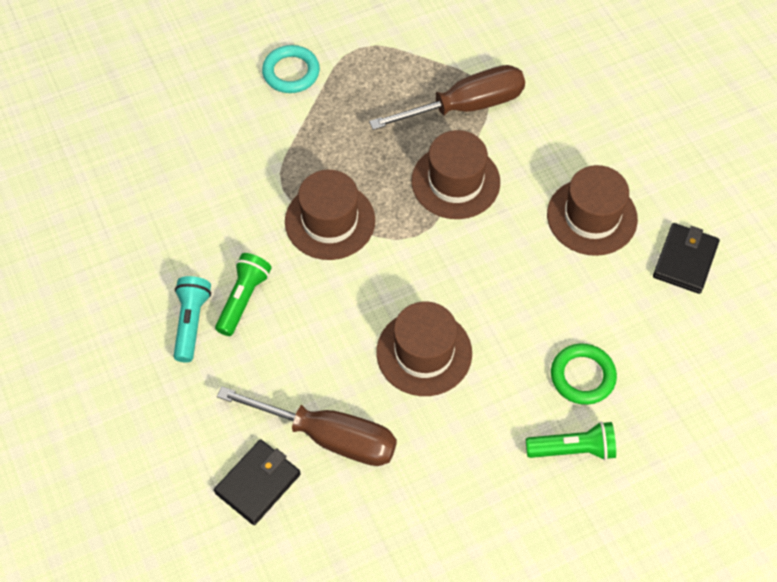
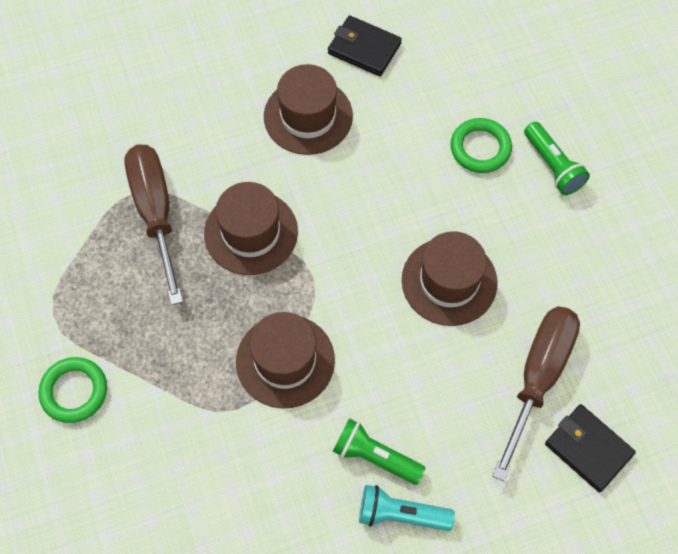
camera: 85 degrees left, 5 degrees up
(291, 72) = (74, 391): turquoise ring -> green ring
(573, 449) = (553, 166): green flashlight -> green flashlight turned 150 degrees clockwise

